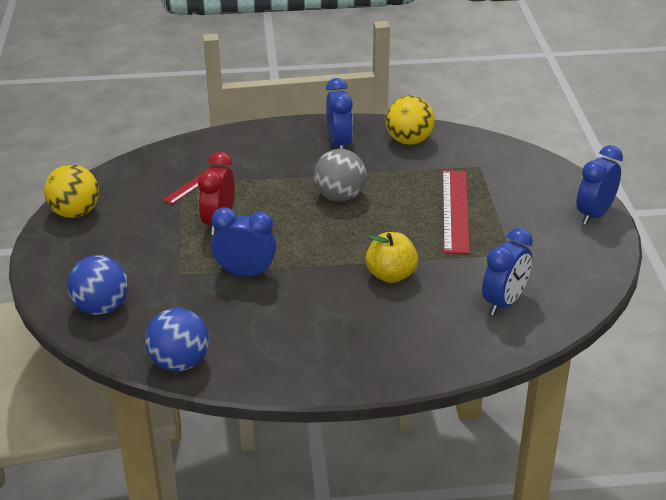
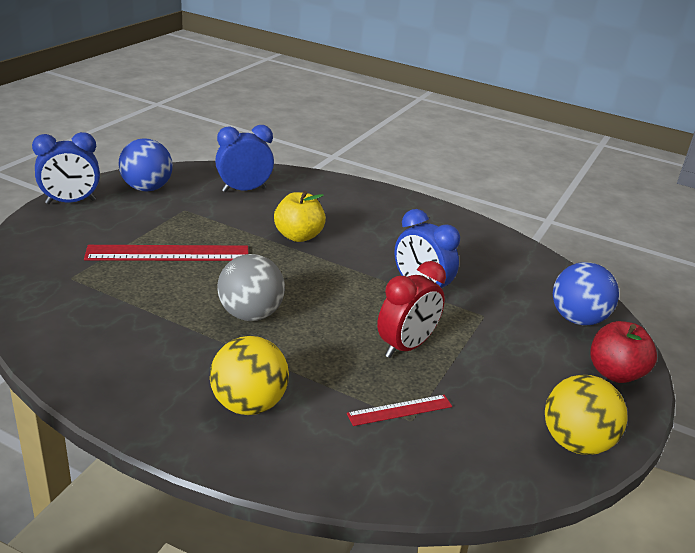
camera: 150 degrees left, 5 degrees down
(58, 272) = (615, 373): none -> red apple
(180, 362) = (525, 254): blue ball -> blue ball (147, 188)
(339, 144) = (160, 377): blue clock -> none
(409, 141) = (80, 339): yellow ball -> yellow ball (248, 404)
(455, 210) = (168, 253): red ruler -> red ruler turned 45 degrees clockwise

